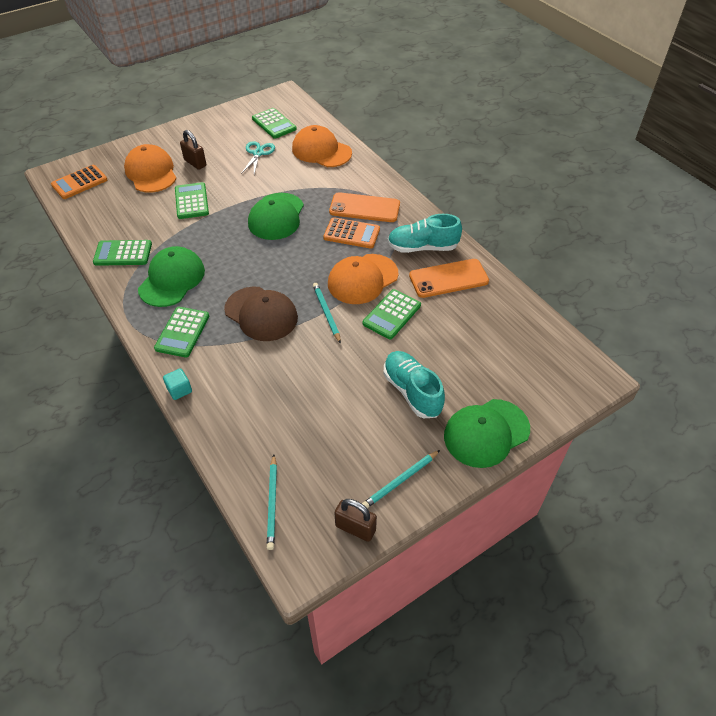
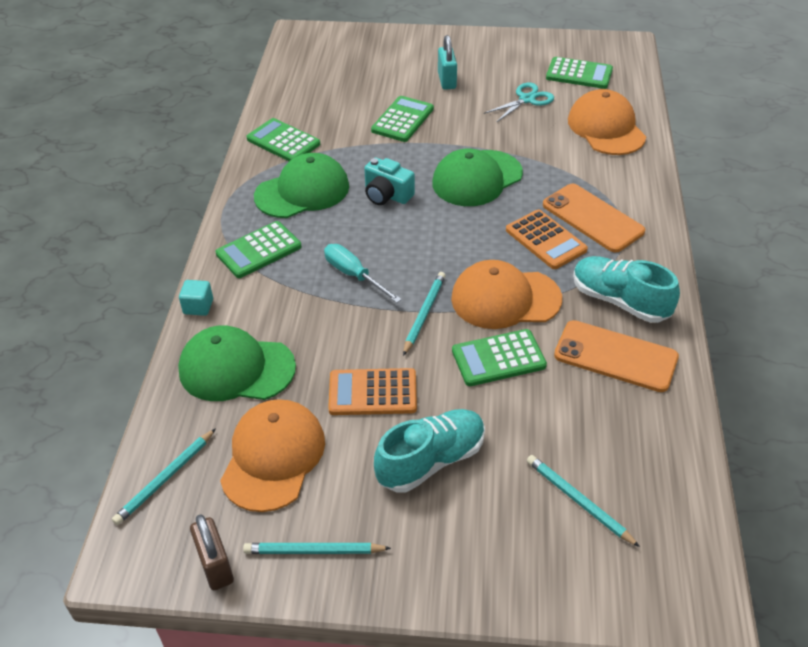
camera: 40 degrees right, 5 degrees down
(79, 182) = (313, 52): orange calculator -> orange calculator (373, 392)
(151, 172) = (391, 71): orange cap -> orange cap (273, 457)
(195, 163) = (447, 81): brown padlock -> turquoise padlock
(231, 254) = (387, 195): none -> turquoise camera
(261, 314) = (354, 275): brown cap -> turquoise screwdriver
(274, 124) = (579, 74): green calculator -> green calculator turned 75 degrees counterclockwise
(412, 391) = (431, 461): turquoise shoe -> turquoise shoe turned 45 degrees clockwise
(486, 433) = (470, 569): green cap -> green cap (236, 368)
(502, 364) = (578, 501): none -> turquoise pencil

